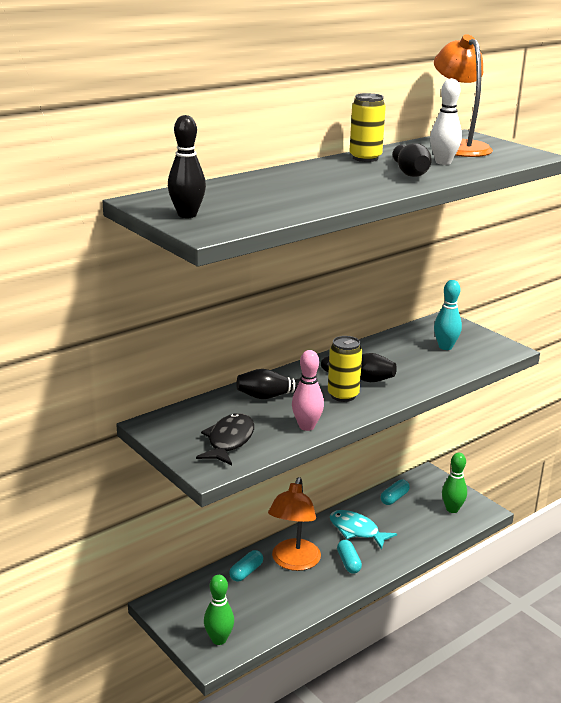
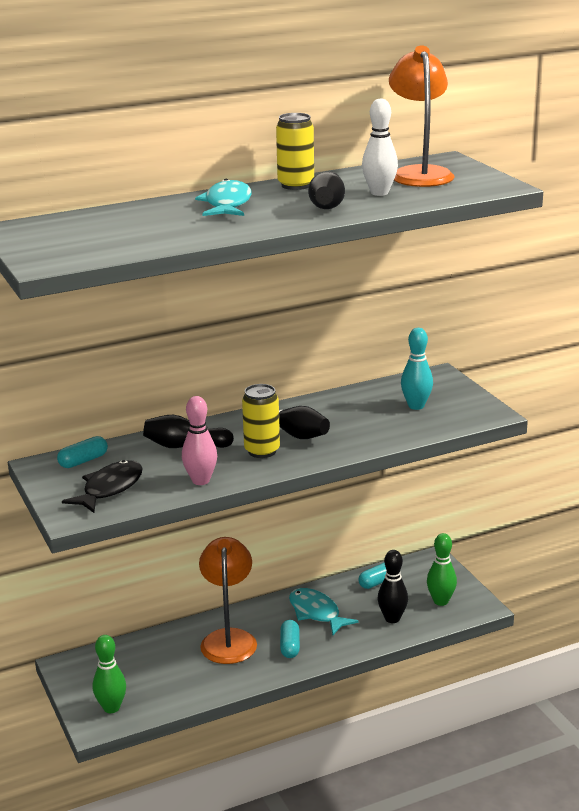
camera: 15 degrees right, 0 degrees up
(187, 215) = (41, 245): black bowling pin -> black bowling pin (392, 618)
(246, 572) = (172, 643): turquoise capsule -> turquoise capsule (83, 461)
(293, 562) = (229, 639): orange lamp -> orange lamp turned 150 degrees clockwise
(323, 175) = (227, 204): none -> turquoise fish

